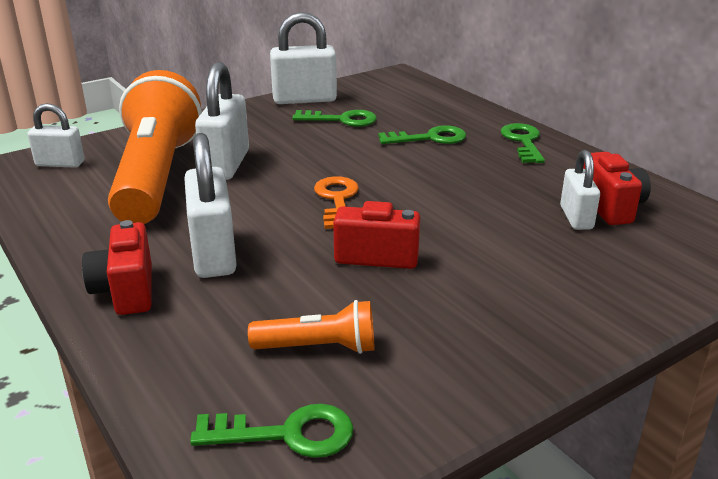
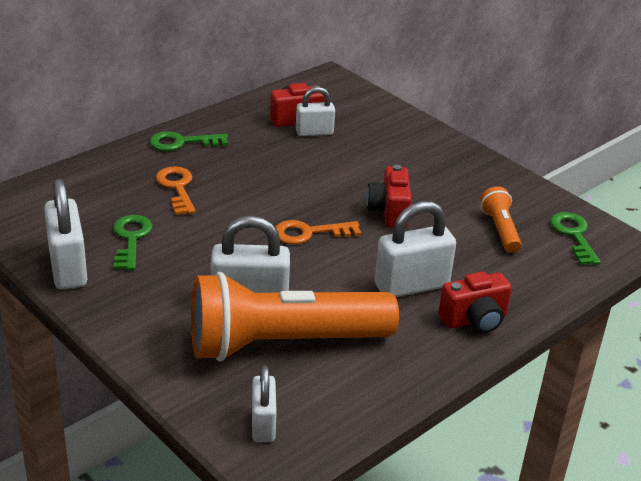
camera: 100 degrees left, 5 degrees up
(430, 138) = (177, 188): green key -> orange key

